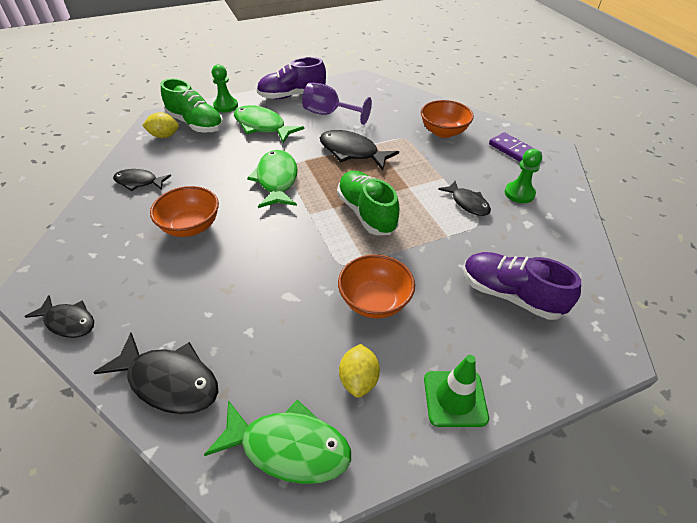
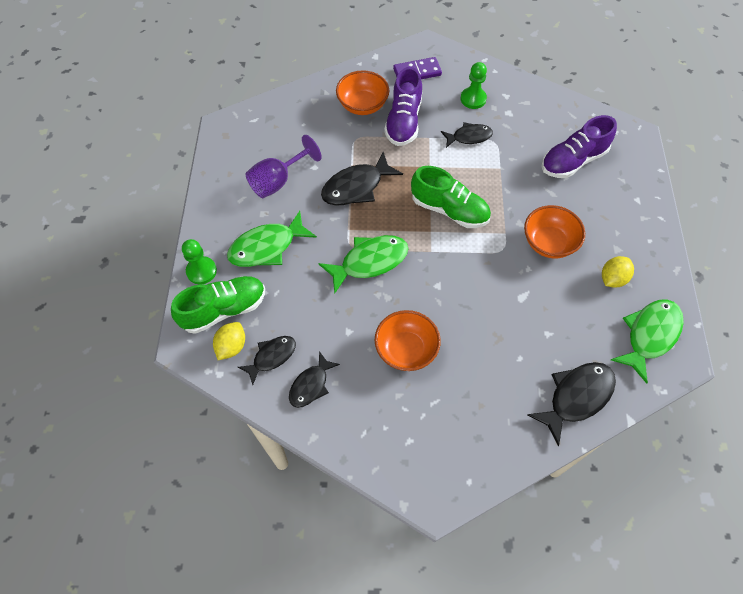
camera: 65 degrees left, 15 degrees up
(68, 322) = (490, 466): black fish -> black fish (271, 357)
(276, 180) = (369, 262): green fish -> green fish turned 135 degrees clockwise
(292, 96) = (219, 201): purple shoe -> purple shoe (403, 121)
(358, 380) = (612, 279): yellow lemon -> yellow lemon turned 75 degrees counterclockwise
(366, 213) = (449, 210): green shoe -> green shoe turned 150 degrees counterclockwise
(455, 398) = (642, 232): green traffic cone -> none

